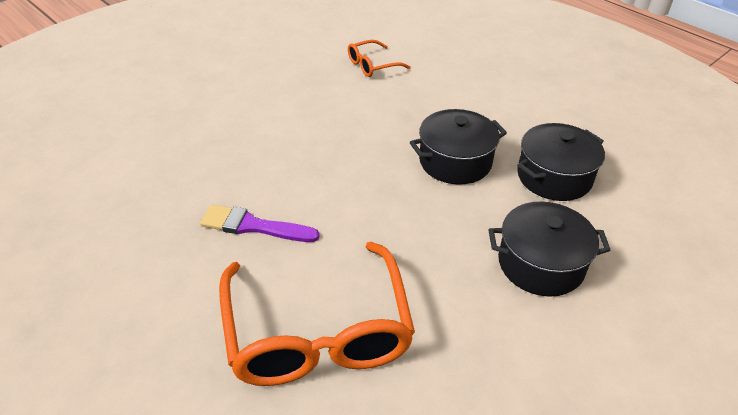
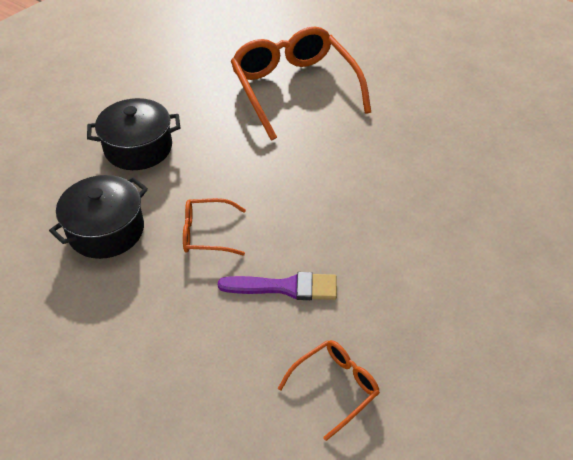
camera: 170 degrees right, 5 degrees up
(253, 226) = (372, 145): purple brush -> purple brush (285, 287)
(455, 162) = (207, 233): black pot -> orange glasses

